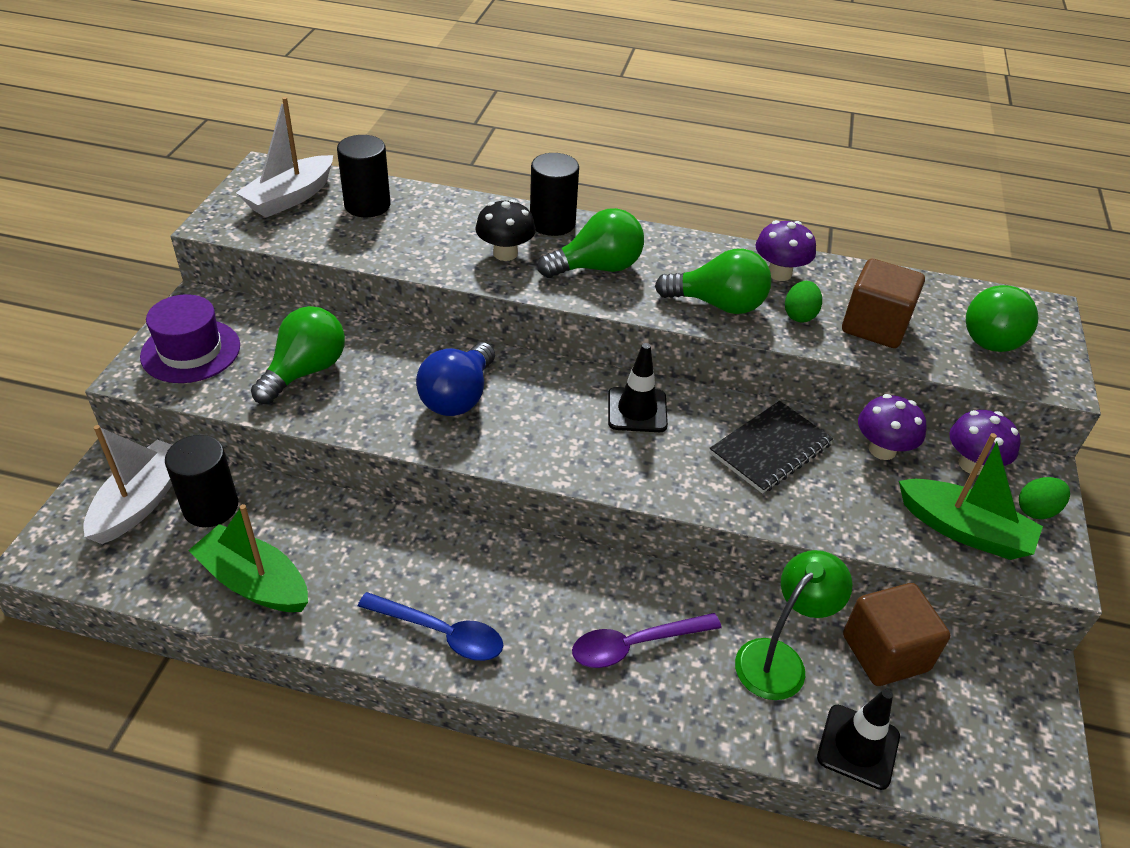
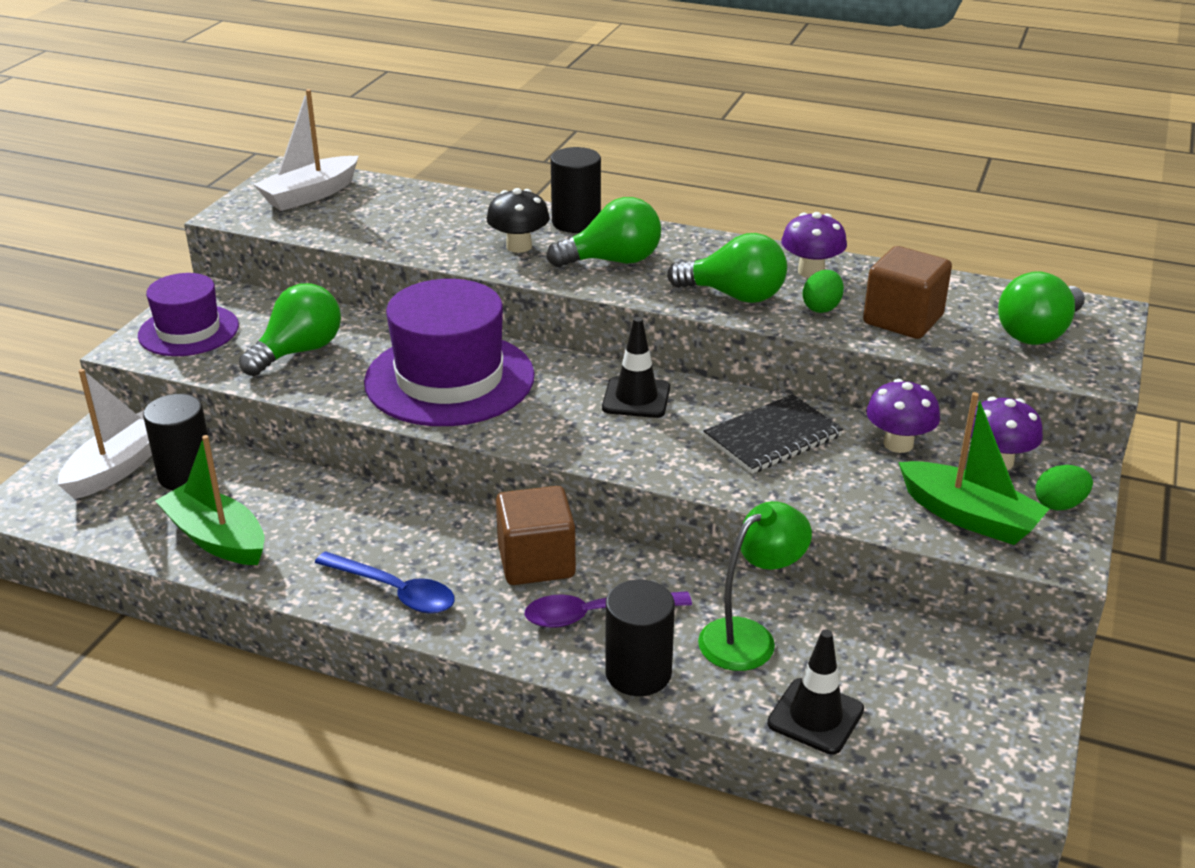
camera: 10 degrees right, 10 degrees down
(367, 205) = (386, 203): black cylinder -> black cylinder (638, 673)
(458, 397) = (449, 379): blue light bulb -> purple hat
(885, 652) = (869, 639): brown cube -> brown cube (536, 562)

